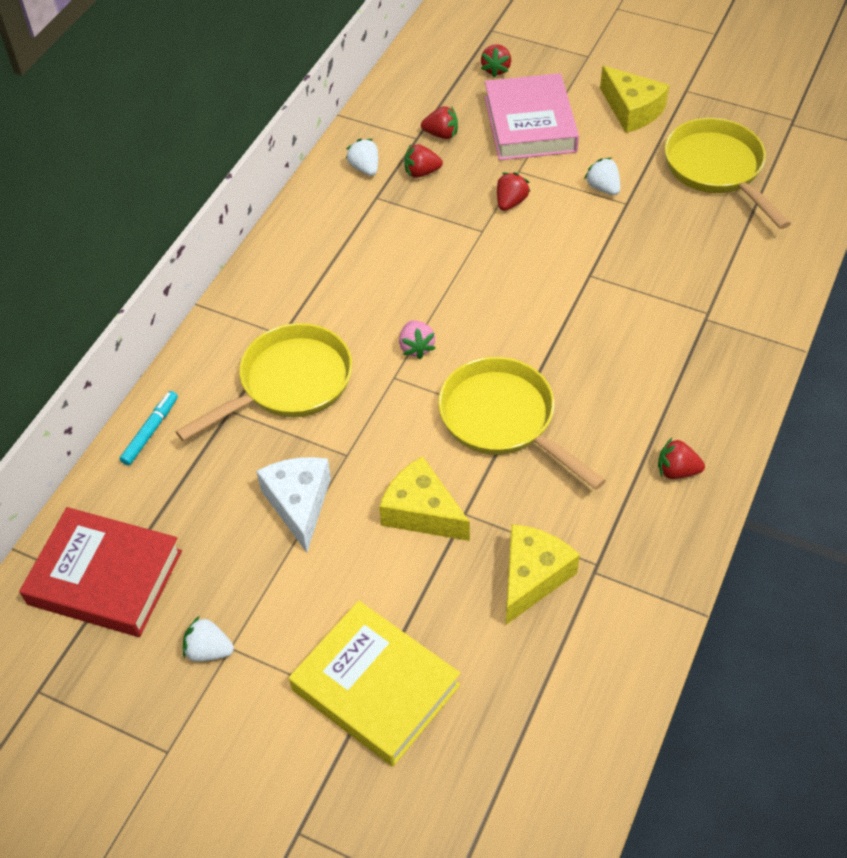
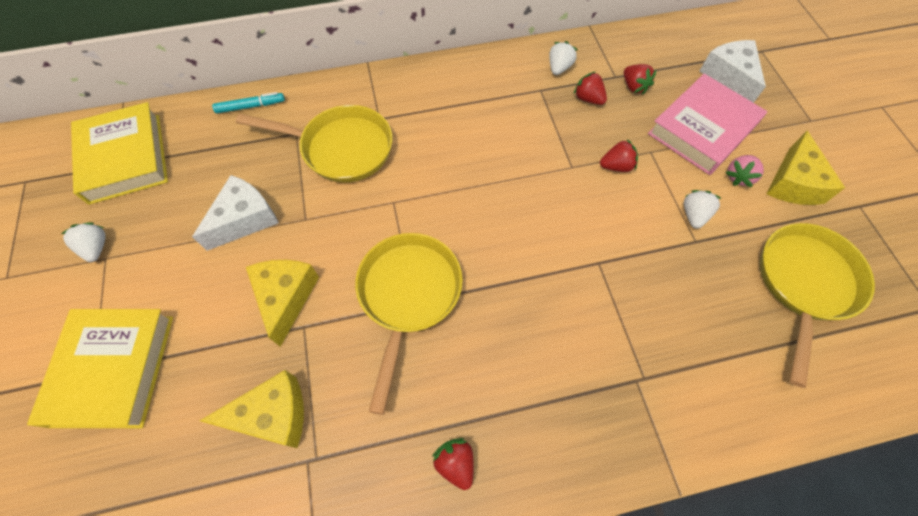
camera: 50 degrees right, 10 degrees up
(105, 578) = (125, 158): red book -> yellow book
(416, 347) = (430, 197): pink strawberry -> pink strawberry (738, 177)
(496, 69) = (729, 77): red strawberry -> white cheese

